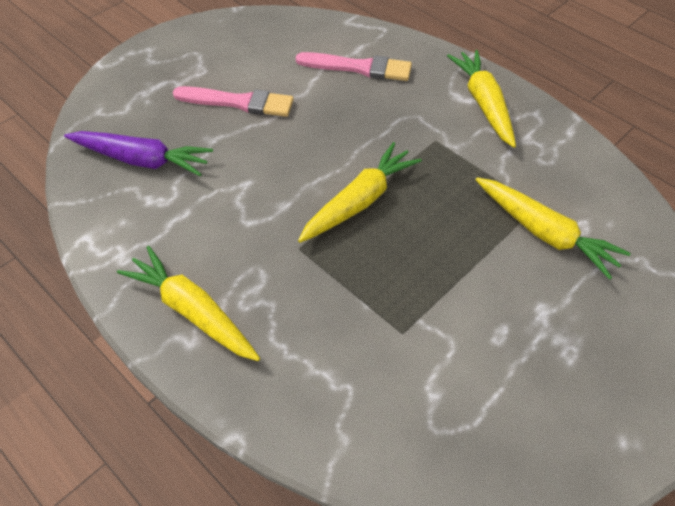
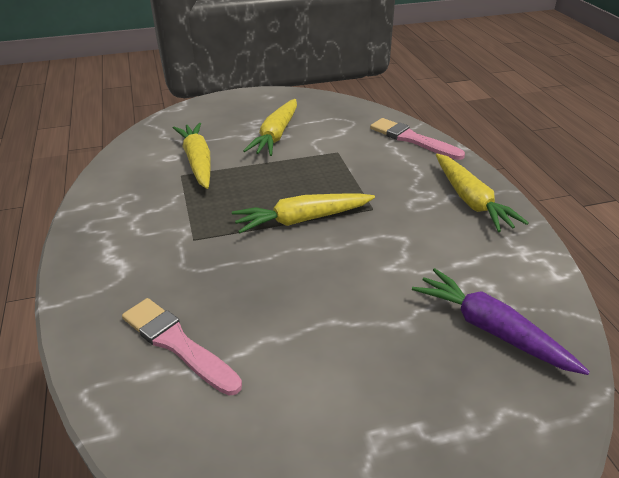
camera: 150 degrees left, 15 degrees down
(238, 102) = (350, 357): pink brush -> pink brush (412, 139)
(483, 104) = (112, 252): yellow carrot -> yellow carrot (276, 135)

